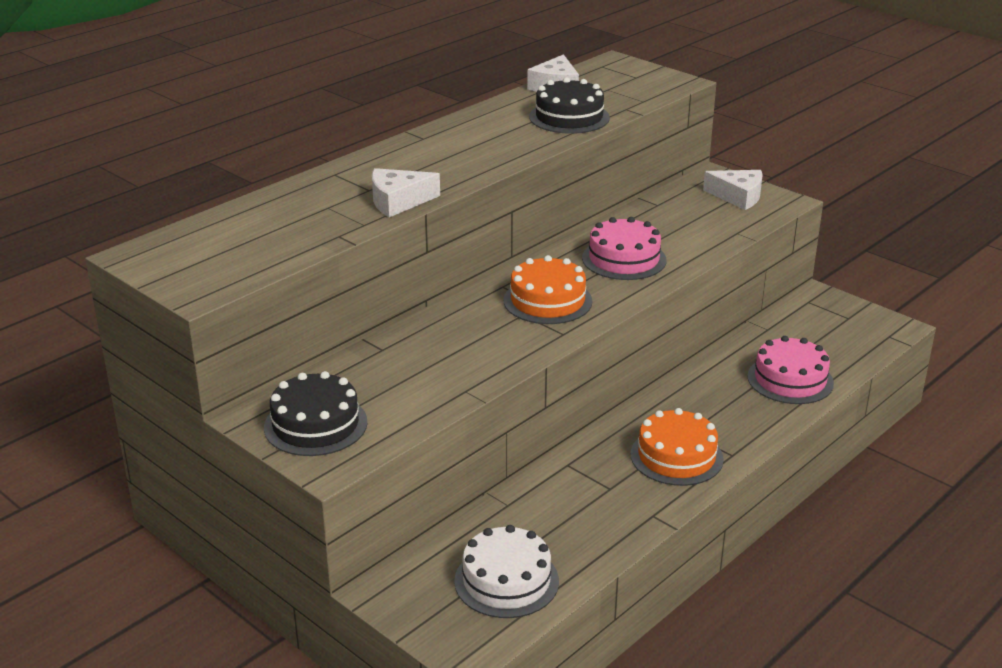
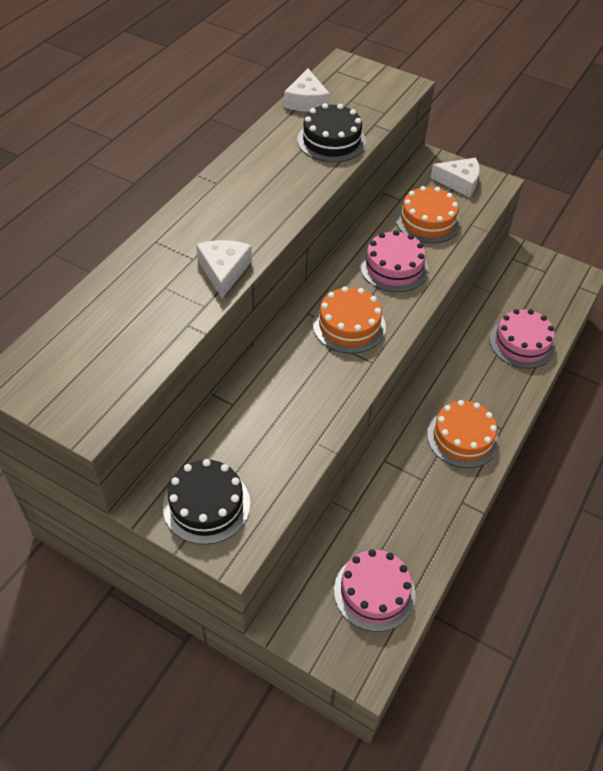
camera: 15 degrees left, 20 degrees up
(398, 201) = (224, 271): white cheese -> white cheese turned 120 degrees clockwise
(506, 581) = (374, 592): white cake -> pink cake
(683, 225) = (427, 221): none -> orange cake

